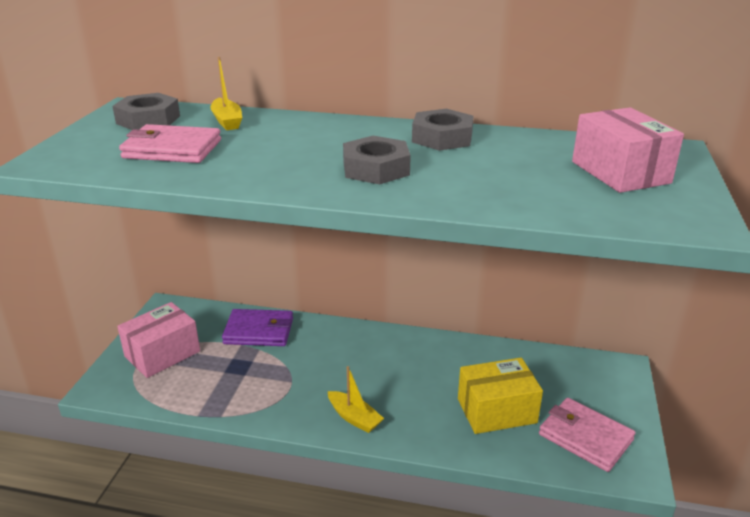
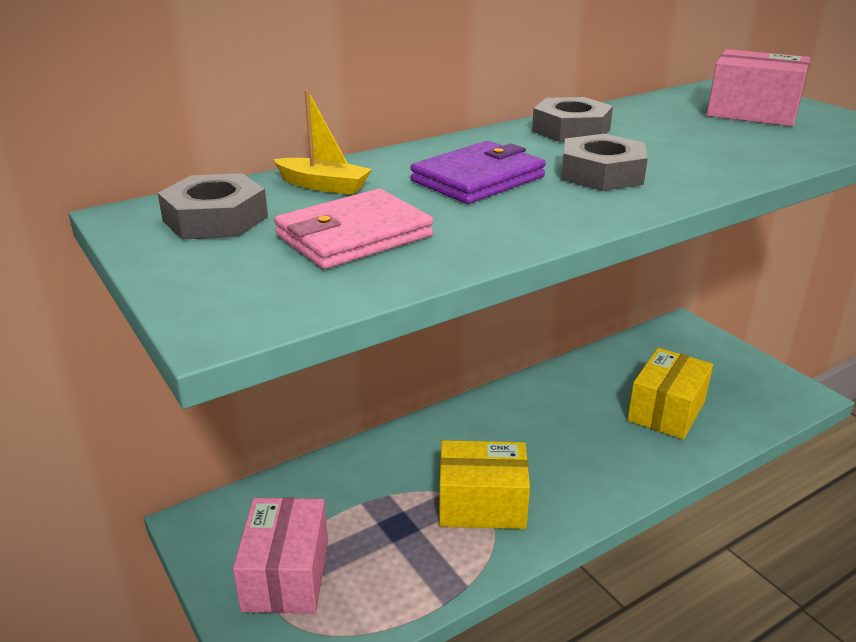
camera: 45 degrees left, 0 degrees up
(259, 331) = (356, 477): purple wallet -> purple wallet (478, 179)
(293, 384) = (482, 504): none -> yellow box
(354, 418) = (583, 494): yellow boat -> none
(585, 437) = (745, 391): pink wallet -> none

